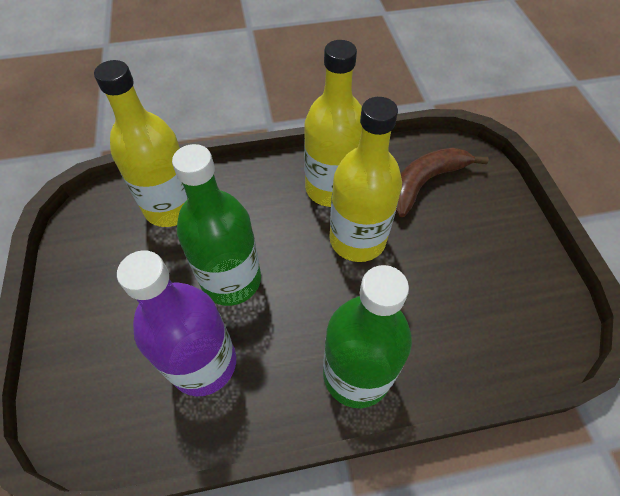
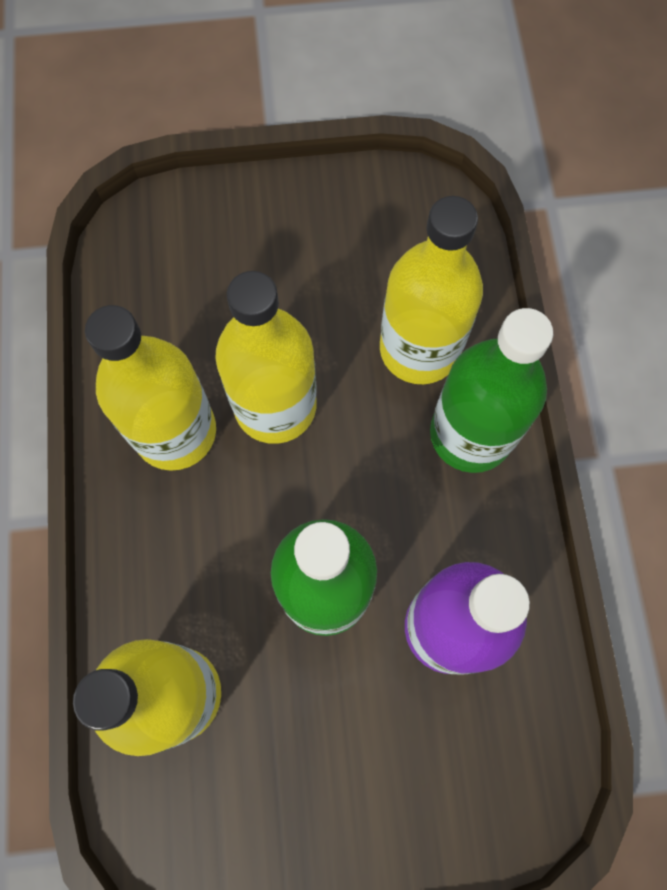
camera: 85 degrees left, 15 degrees up
(421, 331) = (419, 349): none -> yellow bottle
(425, 182) = (184, 295): brown banana -> none

